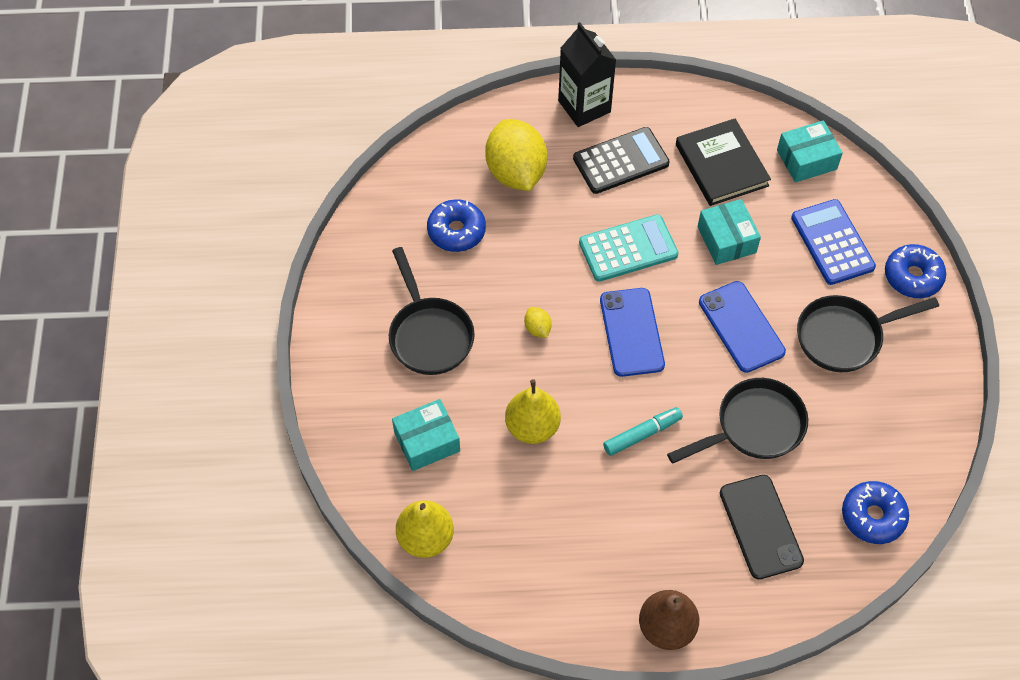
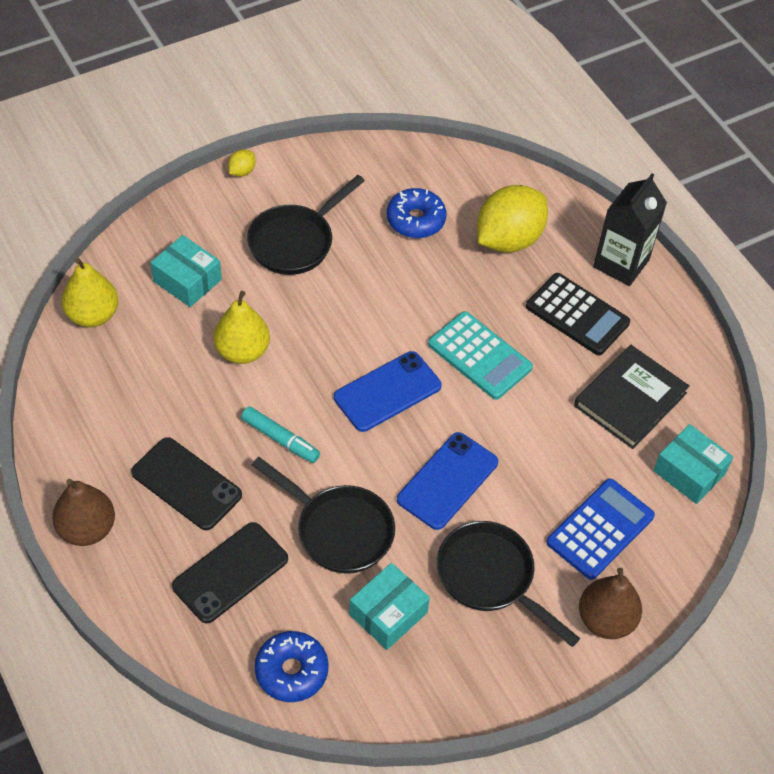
camera: 60 degrees right, 5 degrees down
(537, 329) = (348, 317): yellow lemon -> yellow lemon (242, 171)
(655, 527) = (186, 484): none -> black phone
(726, 240) = (542, 434): turquoise box -> turquoise box (388, 613)
(912, 276) = (606, 620): blue donut -> brown pear

